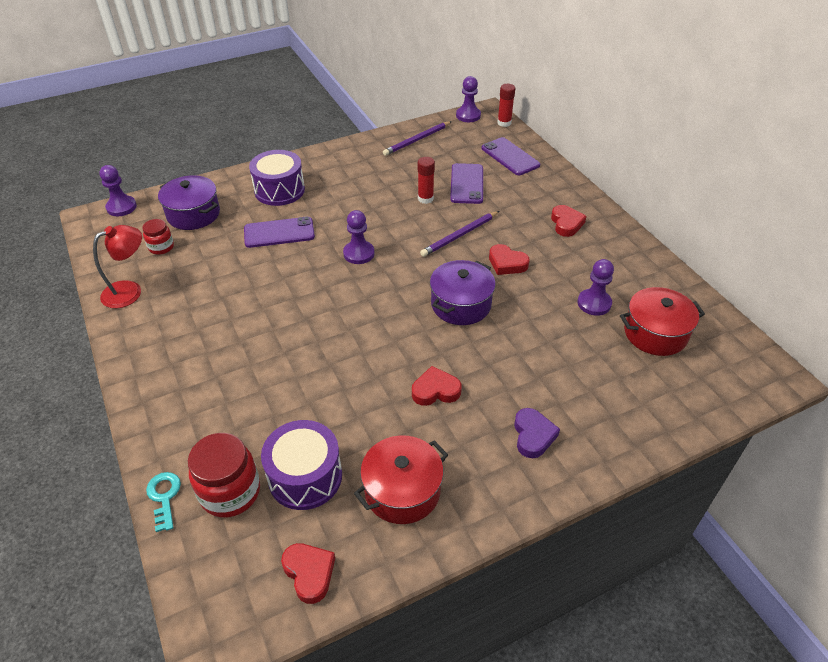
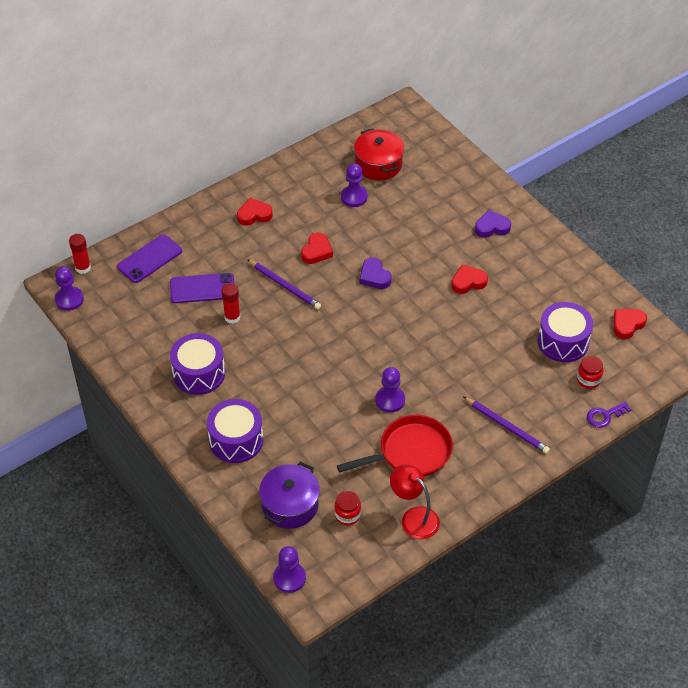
camera: 100 degrees left, 5 degrees up
(164, 497) = (604, 416): turquoise key -> purple key
(207, 300) = (410, 452): none -> red pan
(230, 492) = (588, 380): red jar -> red jar, size x0.57
(279, 233) = (306, 422): purple phone -> none
(359, 253) = (324, 354): purple pawn -> purple pawn (390, 400)
(363, 175) = (199, 373): none -> purple drum
(402, 491) = (556, 289): red pot -> none
(417, 140) = (125, 338): purple pencil -> purple pencil (507, 426)
(435, 390) = (468, 282): red heart -> red heart turned 90 degrees clockwise
(461, 304) = (374, 276): purple pot -> purple heart

